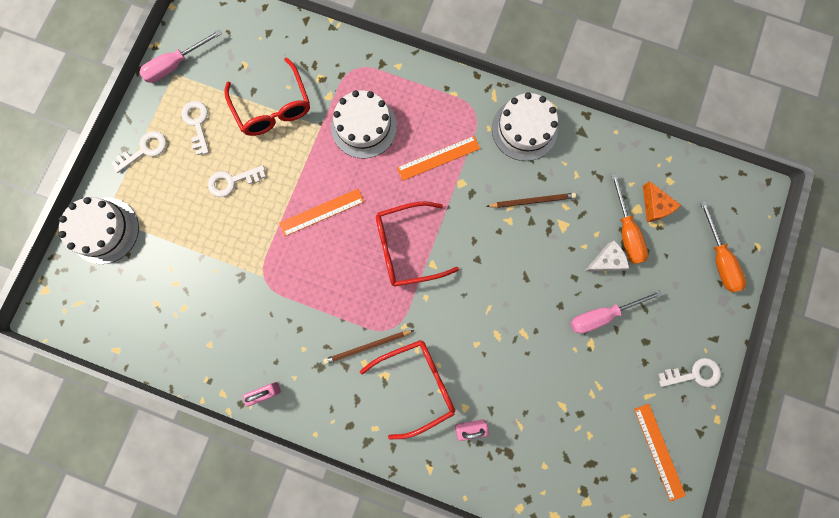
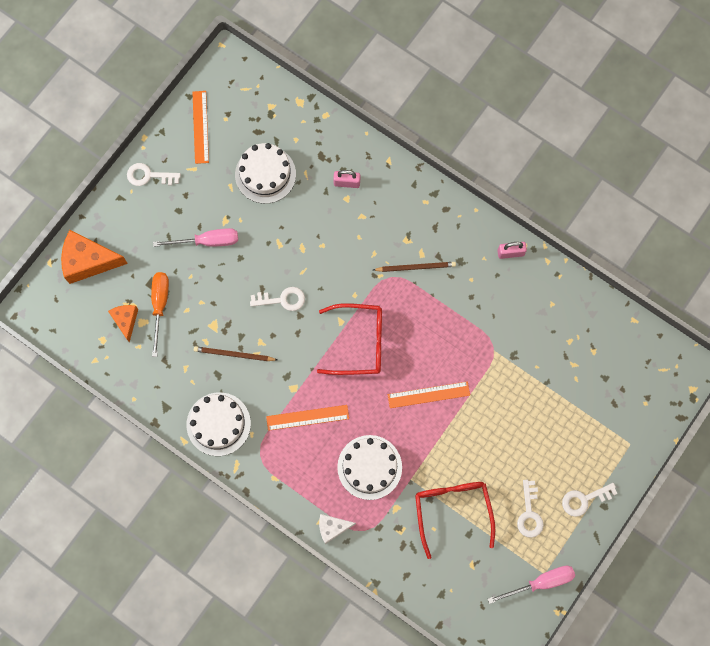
camera: 165 degrees left, 5 degrees down
(104, 230) = (632, 430): white cake -> white cake (265, 174)
(232, 181) = (505, 446): white key -> white key (282, 299)
(417, 384) = (381, 227): red glasses -> none
(606, 261) = (187, 285): white cheese -> white cheese (332, 527)
(718, 258) = (88, 261): orange screwdriver -> orange cheese

